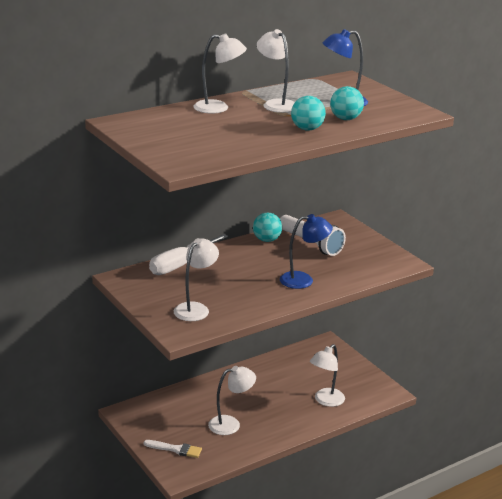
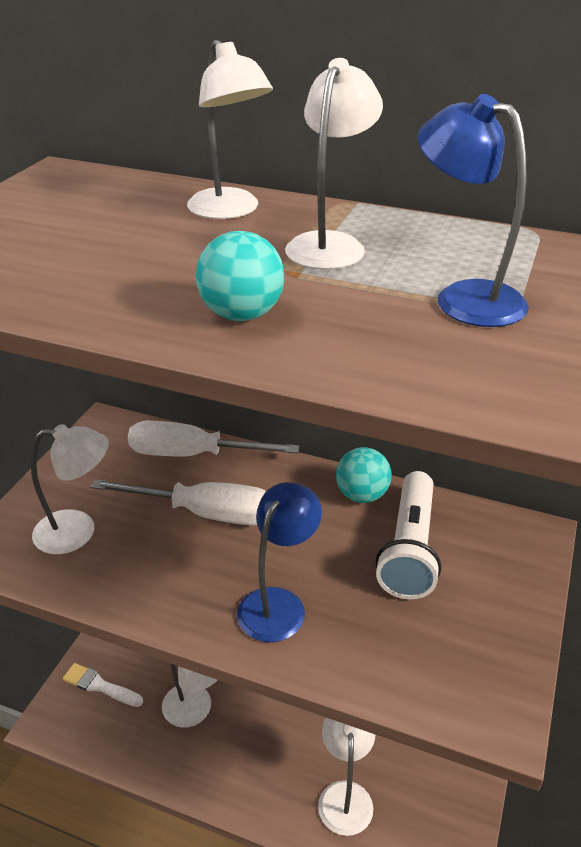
camera: 55 degrees right, 10 degrees up
(175, 449) = (99, 686): white brush -> white brush turned 135 degrees clockwise
(227, 276) = (205, 513): none -> white screwdriver
(303, 280) = (278, 603): blue lamp -> blue lamp turned 105 degrees counterclockwise
(326, 401) = (345, 795): white lamp -> white lamp turned 90 degrees clockwise
(345, 119) = (369, 334): turquoise ball -> none

